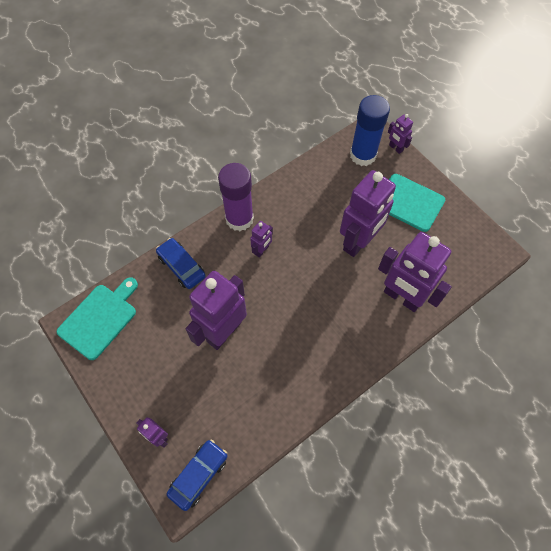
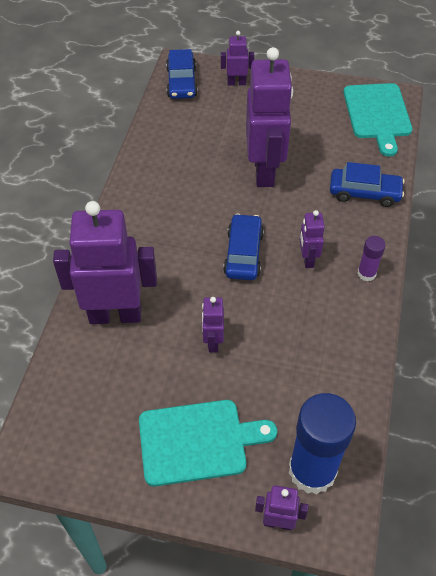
camera: 140 degrees right, 10 degrees down
(239, 219) = (366, 273): purple glue stick -> purple glue stick, size x0.47
(294, 281) = (243, 253): none -> blue car
(358, 242) = (213, 342): purple robot -> purple robot, size x0.46

